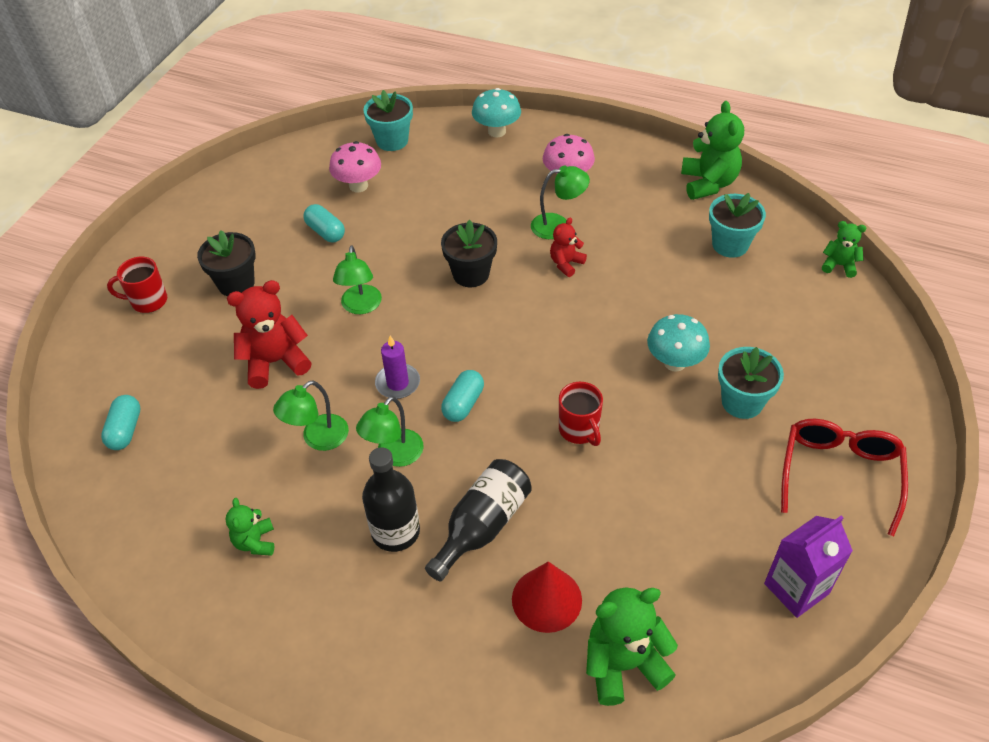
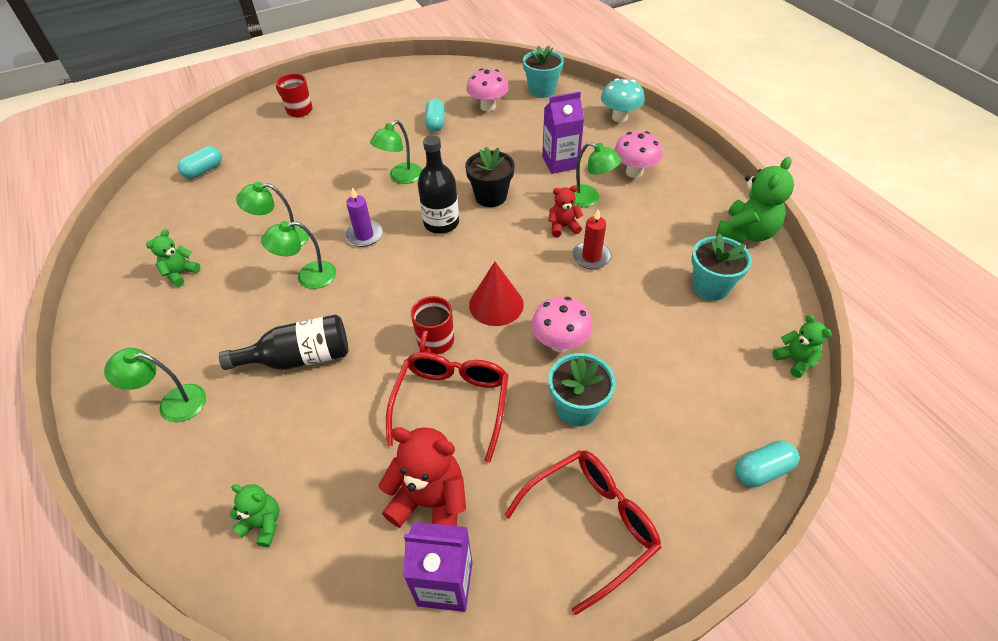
camera: 40 degrees right, 0 degrees up
(236, 283) = (352, 125): black flower pot -> none
(275, 362) = (316, 180): red teddy bear -> red teddy bear (430, 502)
(395, 531) = (251, 323): black bottle -> black bottle (441, 223)
(418, 648) = (173, 403): none -> green lamp
(463, 404) = (385, 273): turquoise capsule -> turquoise capsule (762, 470)
(494, 205) = (560, 162): none -> purple carton
(546, 599) = (275, 437): red cone -> red cone (496, 304)
(618, 276) = (591, 257): none -> red candle
(623, 664) = (263, 524): green teddy bear -> green teddy bear, size x0.56
(651, 467) = (451, 404): none -> red glasses
(674, 362) = (560, 343): turquoise mushroom -> pink mushroom

